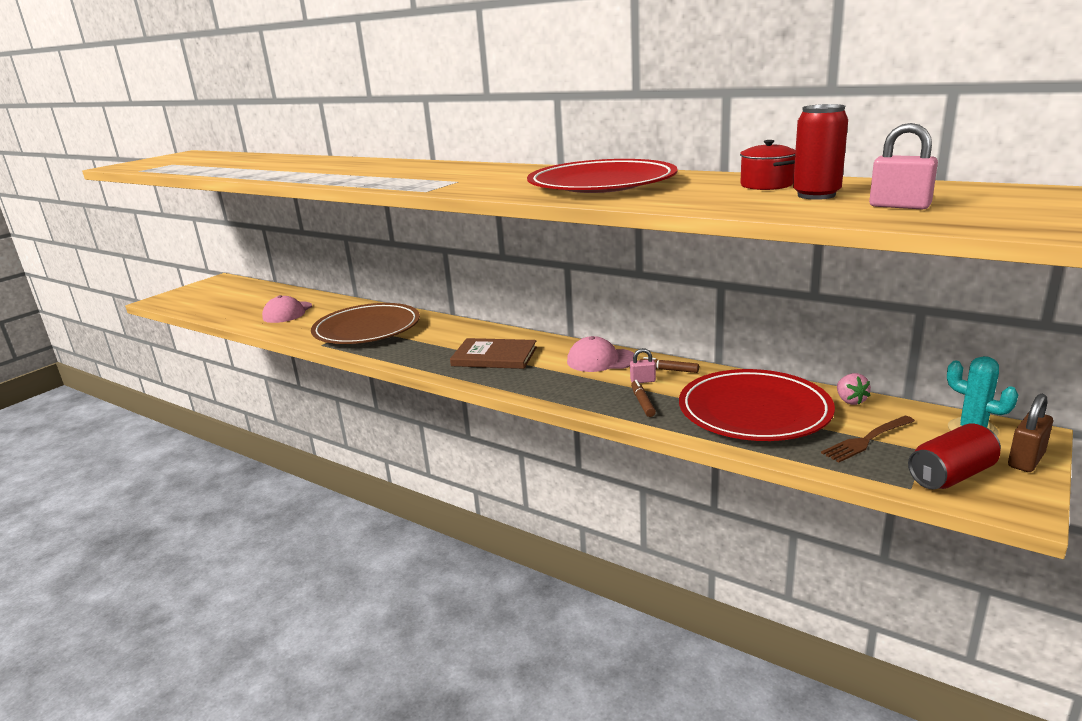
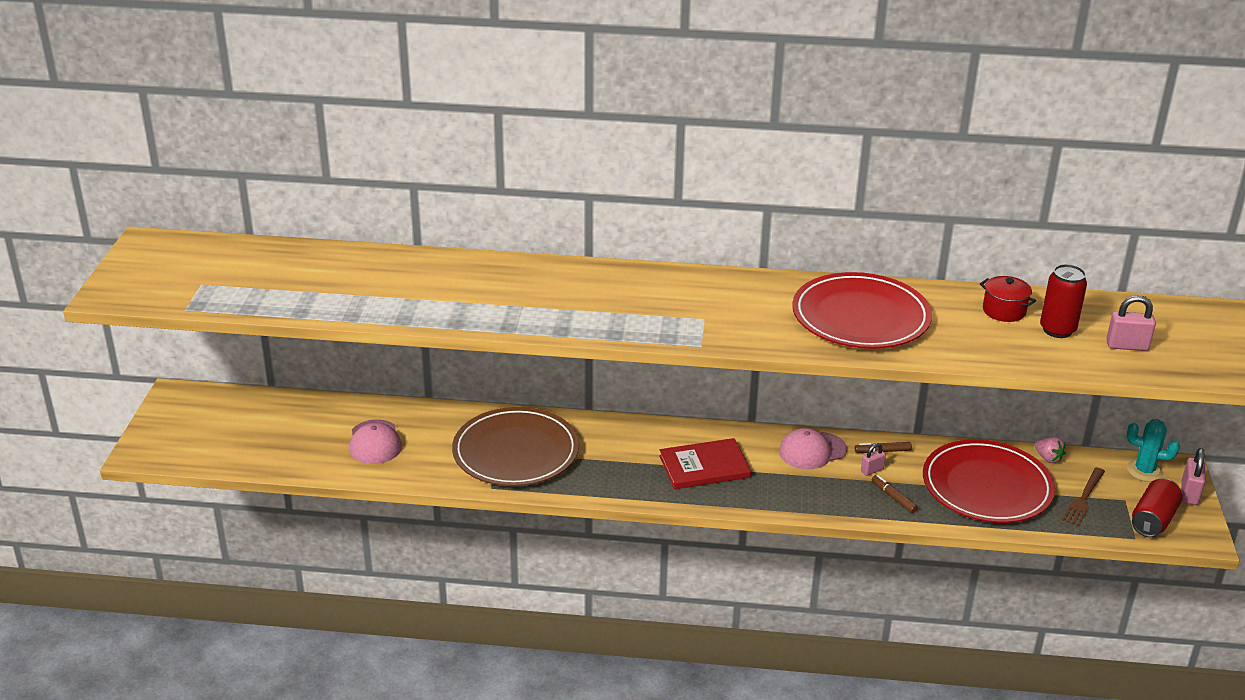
camera: 30 degrees left, 10 degrees up
(494, 356) = (704, 467): brown book -> red book
(1026, 460) = (1189, 494): brown padlock -> pink padlock

